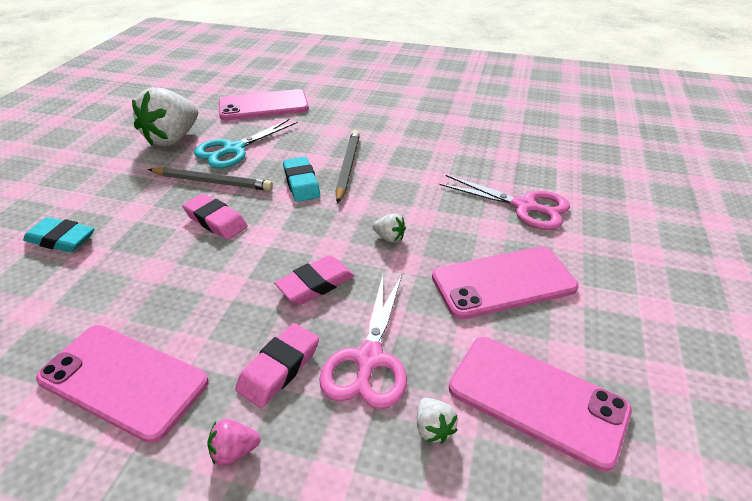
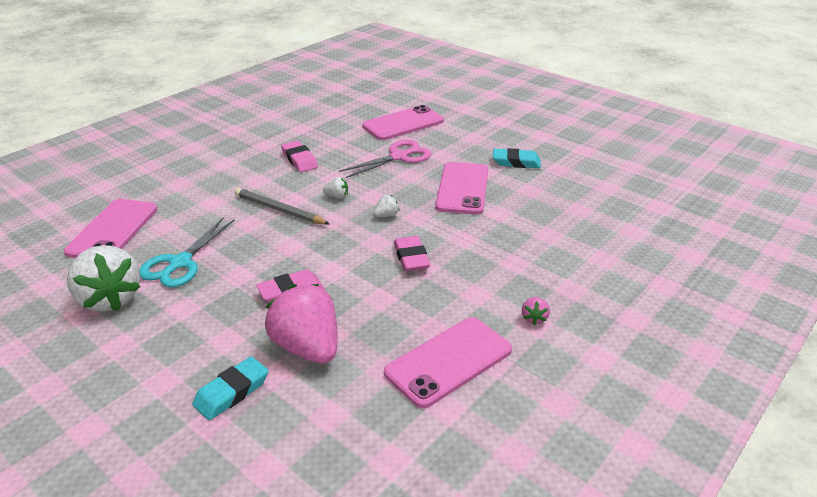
camera: 65 degrees left, 5 degrees down
(130, 261) = (307, 347): none -> pink strawberry
(212, 182) = (226, 284): grey pencil -> none
(233, 149) = (180, 263): turquoise scissors -> turquoise scissors turned 45 degrees clockwise
(279, 368) = (479, 289): pink eraser -> pink eraser (299, 160)
(301, 183) = (279, 237): turquoise eraser -> turquoise eraser (516, 162)
(369, 359) = (493, 253): pink scissors -> none
(433, 428) = (553, 245): white strawberry -> white strawberry (337, 196)
(537, 399) = (552, 208): pink phone -> pink phone (403, 124)

